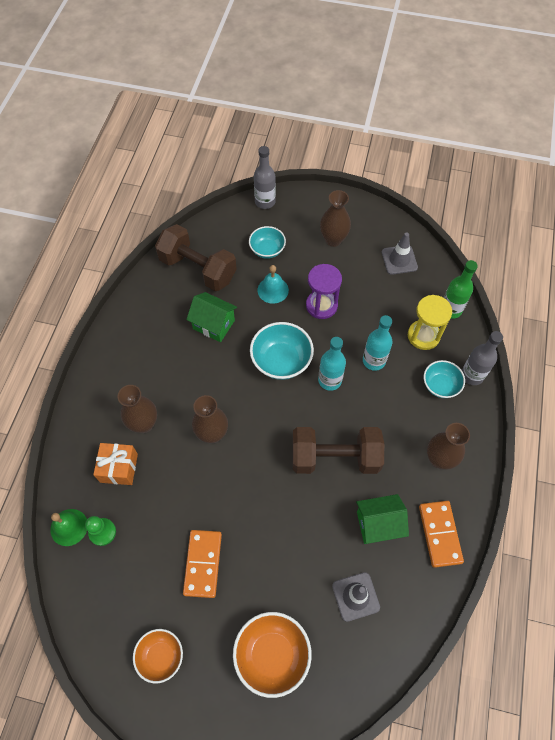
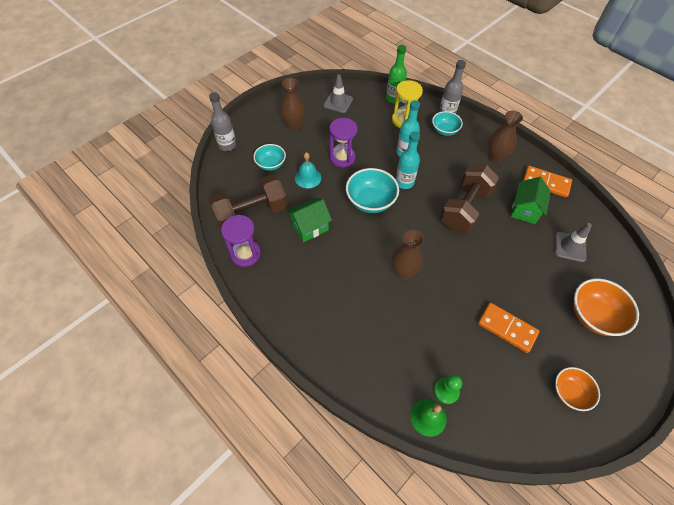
camera: 60 degrees left, 5 degrees down
(119, 468) = (395, 352): orange gift -> none
(144, 424) = (366, 315): brown vase -> none
(151, 291) = (245, 254): none -> purple hourglass

